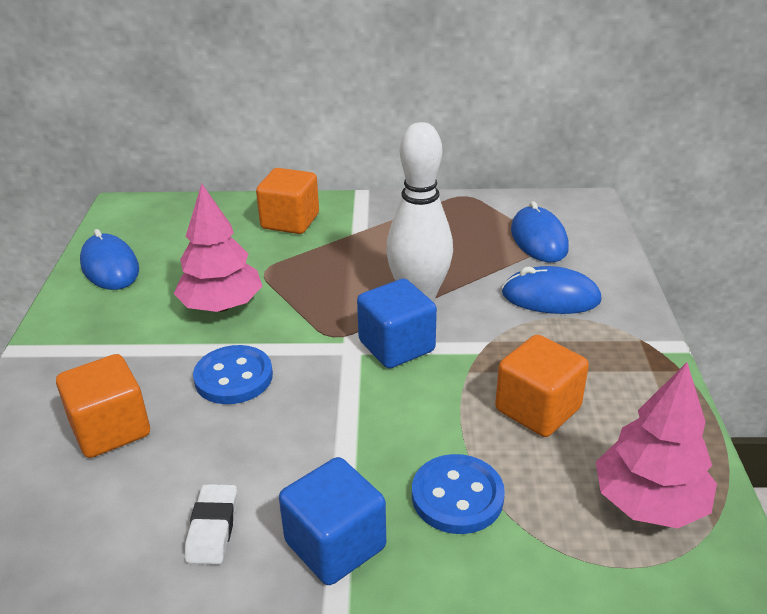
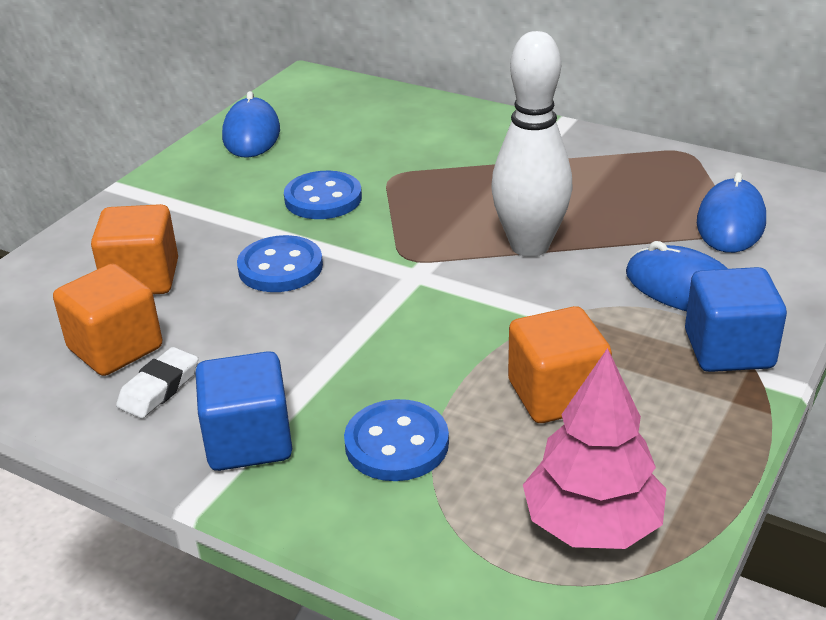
camera: 30 degrees right, 0 degrees up
(221, 306) = (323, 198): pink tree -> blue button
(290, 221) = (460, 133): orange cube -> orange cube (115, 348)
(396, 346) = (462, 287): blue cube -> blue cube (728, 349)

